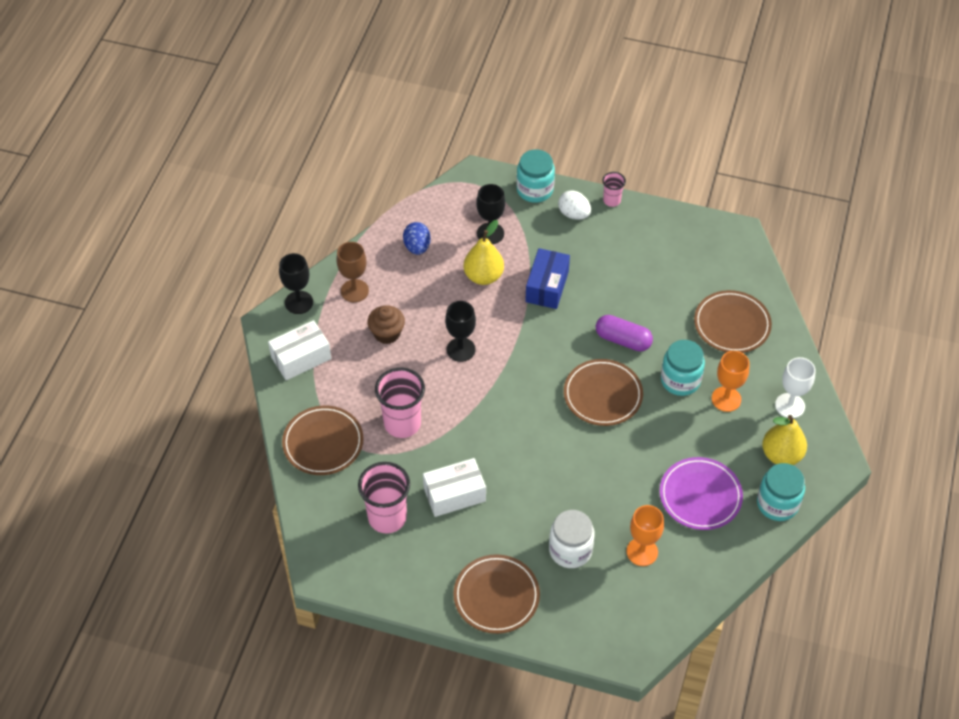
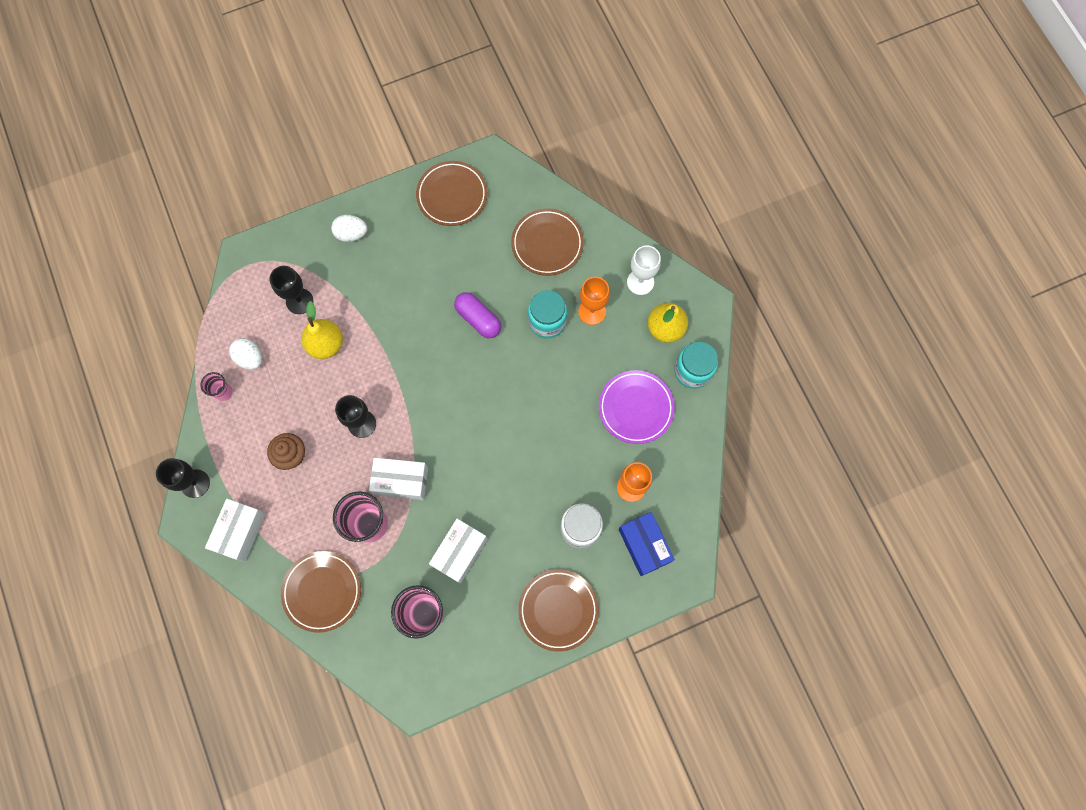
camera: 40 degrees left, 20 degrees up
(354, 291) = (232, 437): brown goblet -> none
(417, 247) = (250, 358): blue egg -> white egg
(454, 411) = (401, 481): none -> white box
(535, 190) = (302, 234): turquoise jar -> none
(547, 286) = (383, 316): blue box -> blue box (644, 545)
(602, 395) = (501, 379): brown plate -> brown plate (452, 195)
(611, 200) = (371, 199): pink cup -> pink cup (223, 392)
(623, 340) = (478, 319): purple capsule -> purple capsule turned 60 degrees clockwise

